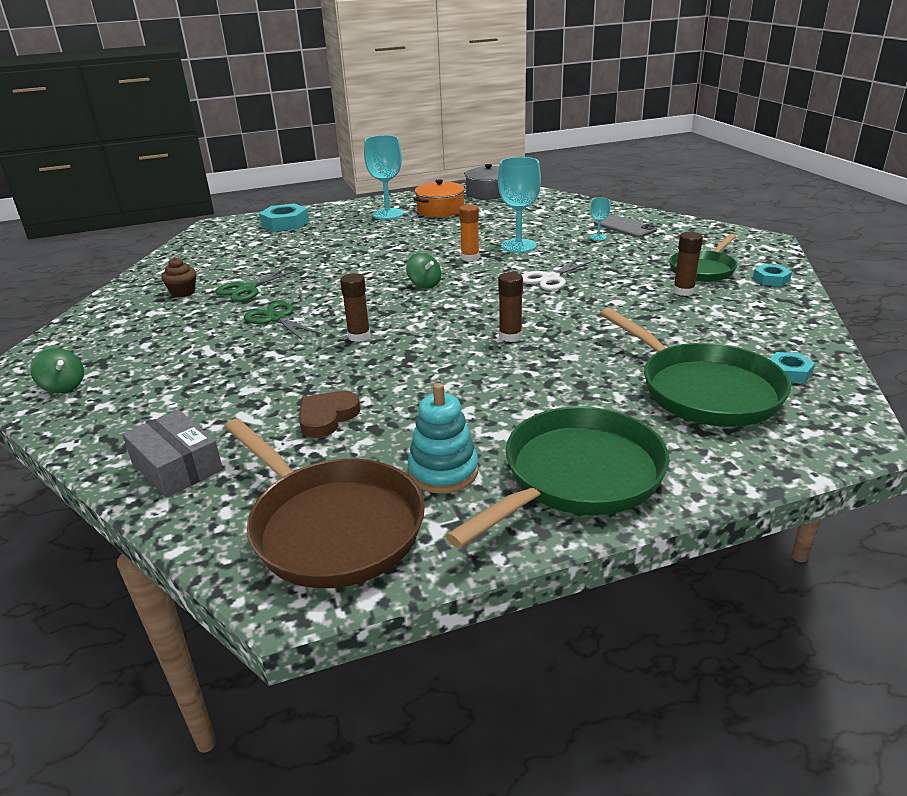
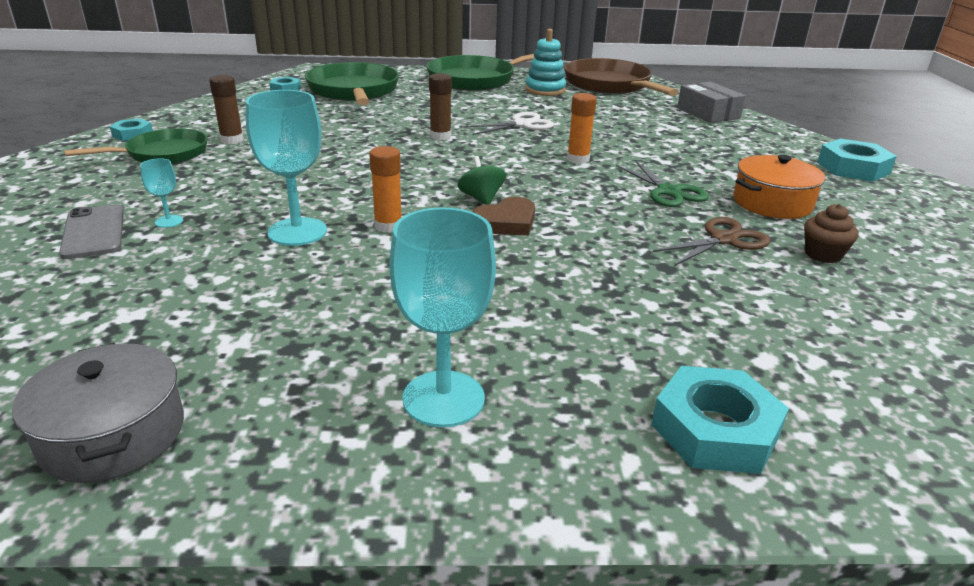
camera: 165 degrees left, 0 degrees up
(63, 386) = (853, 168): green spinning top -> turquoise nut
(247, 289) = (724, 240): green scissors -> brown scissors
(327, 417) = (611, 117): brown heart -> brown heart (506, 222)
(359, 336) = (578, 159): brown glue stick -> orange glue stick
(440, 210) = (313, 378): orange pot -> orange pot (772, 203)
(550, 278) = (331, 176): white scissors -> white scissors (522, 124)

